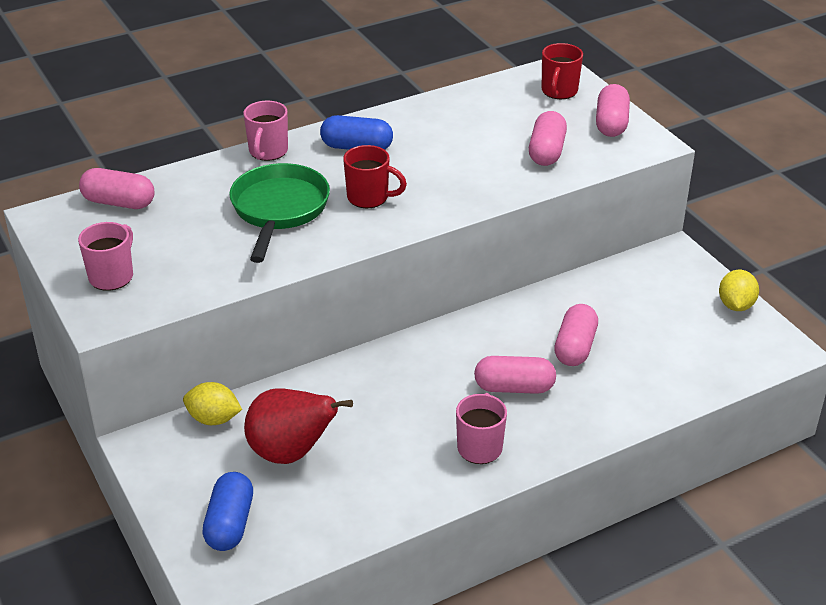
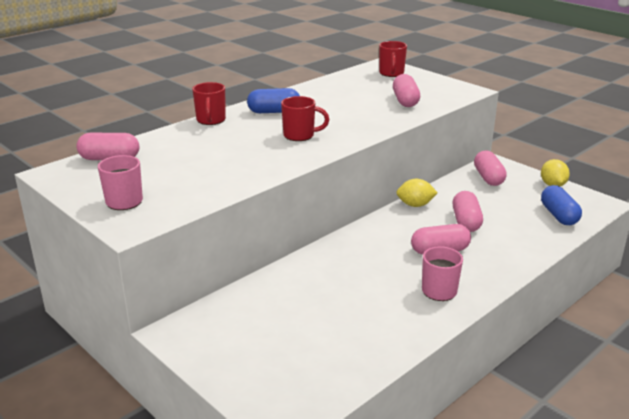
camera: 15 degrees left, 10 degrees down
(213, 419) = (224, 305): yellow lemon -> yellow lemon (415, 205)
(229, 524) = (272, 376): blue capsule -> blue capsule (558, 215)
(268, 152) = (211, 120): pink mug -> red mug
(279, 210) = (237, 149): green pan -> none
(291, 453) = (298, 317): red pear -> none
(611, 123) = (436, 84): pink capsule -> pink capsule (488, 178)

